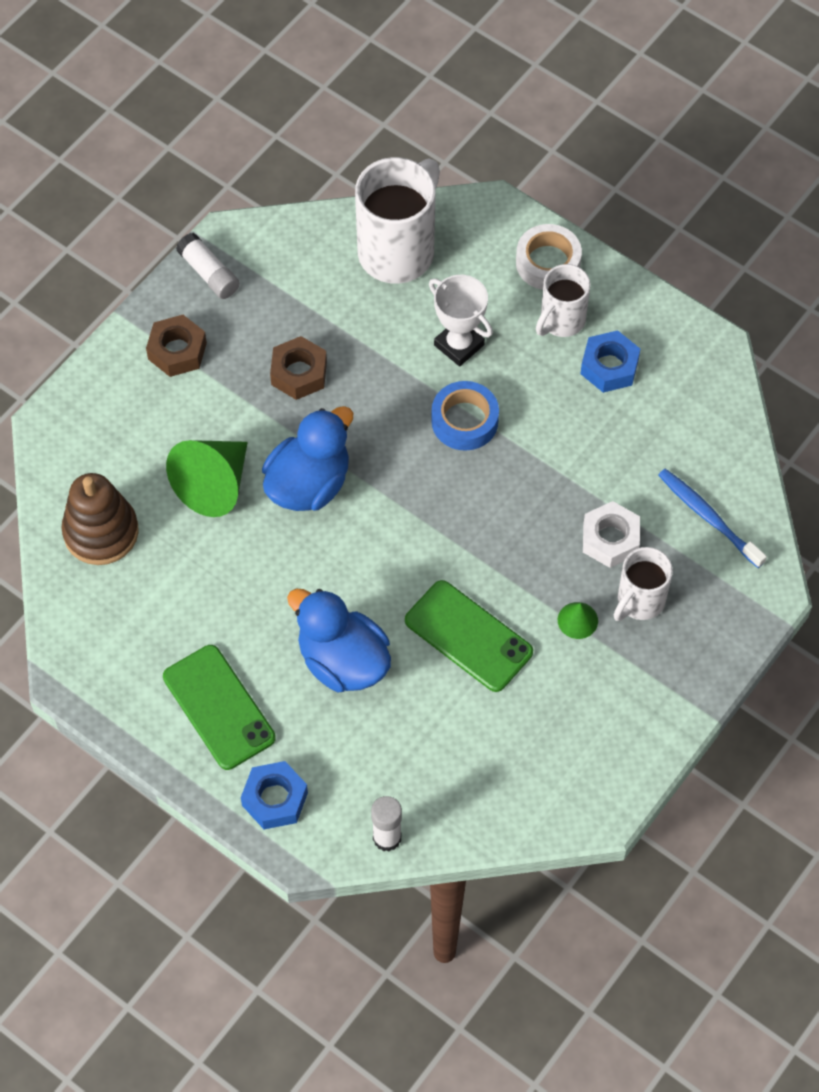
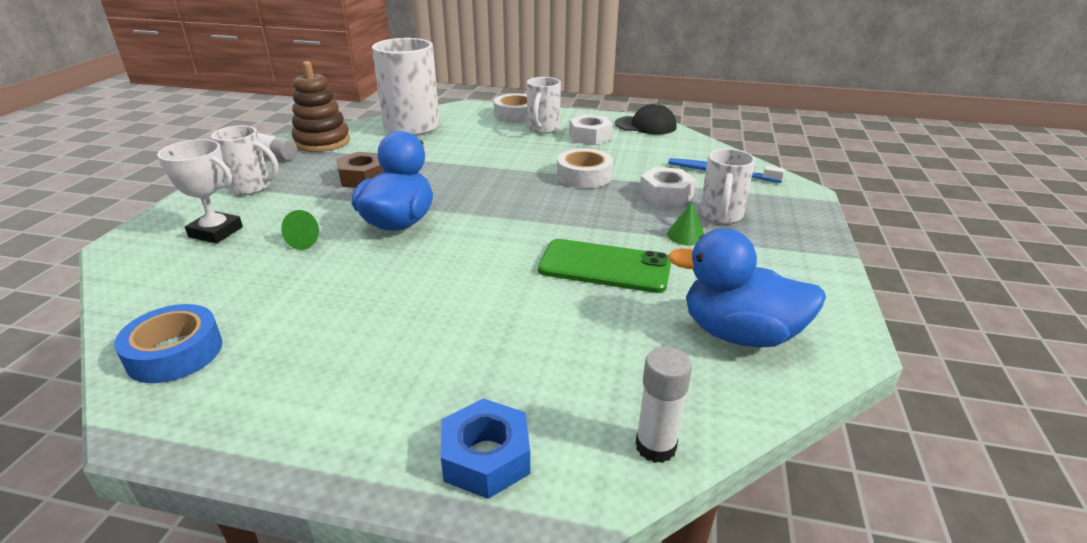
camera: 25 degrees left, 30 degrees down
(101, 532) = (186, 295): brown stacking toy -> brown stacking toy (322, 142)
(177, 351) = (251, 187): brown nut -> white mug
(214, 484) = (307, 241): green cone -> green cone, size x0.47
(218, 707) = (369, 390): green phone -> none
(342, 661) = (496, 313): blue duck -> blue duck (739, 334)
(459, 345) = (480, 147): white trophy -> white trophy (216, 232)
(464, 421) = (509, 172): blue tape -> blue tape (175, 353)
(544, 464) = (584, 176): none -> white tape
(609, 367) = (590, 137): blue nut -> white nut
(703, 361) = (646, 125): none -> black cap

